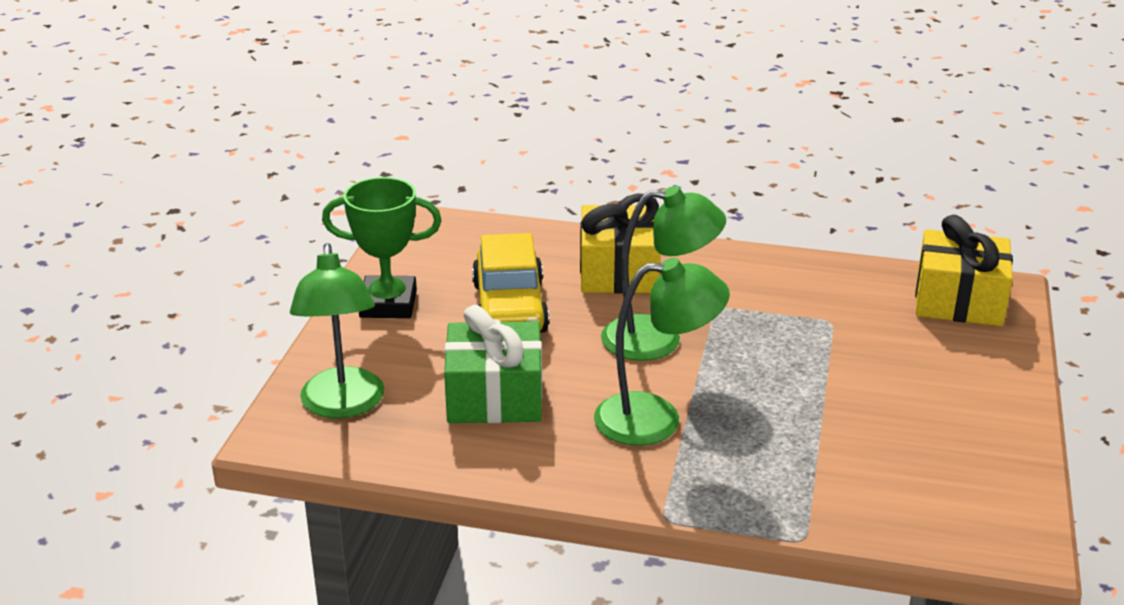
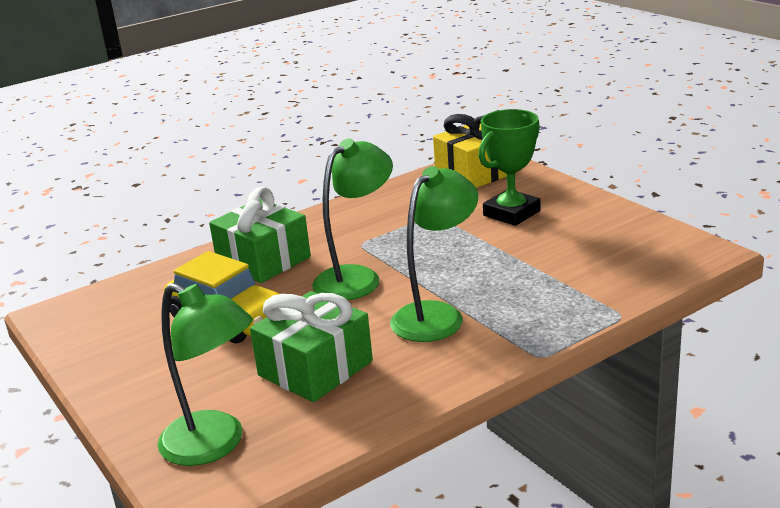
camera: 45 degrees left, 5 degrees down
(388, 304) = (129, 368): green trophy -> green trophy (511, 213)
(619, 272) = (263, 260): yellow gift -> green gift

